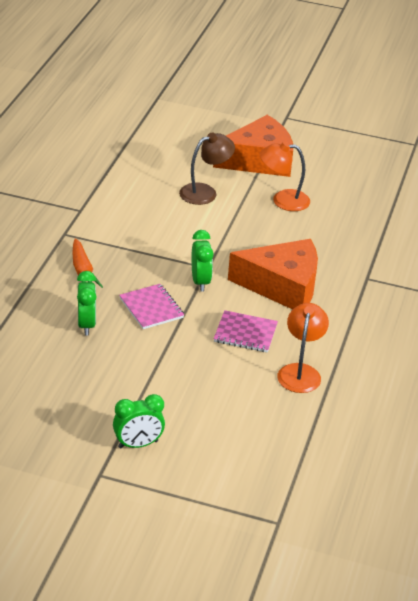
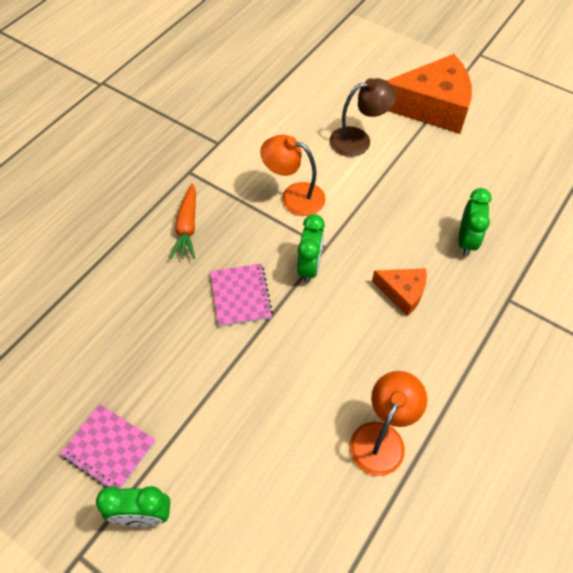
camera: 20 degrees right, 20 degrees up
(86, 325) = (160, 306): green clock -> green clock (466, 241)
(245, 333) = (335, 358): pink notebook -> pink notebook (109, 448)
(282, 286) = (402, 292): orange cheese -> orange cheese, size x0.50
(283, 200) = (441, 165): orange lamp -> orange lamp (294, 196)

